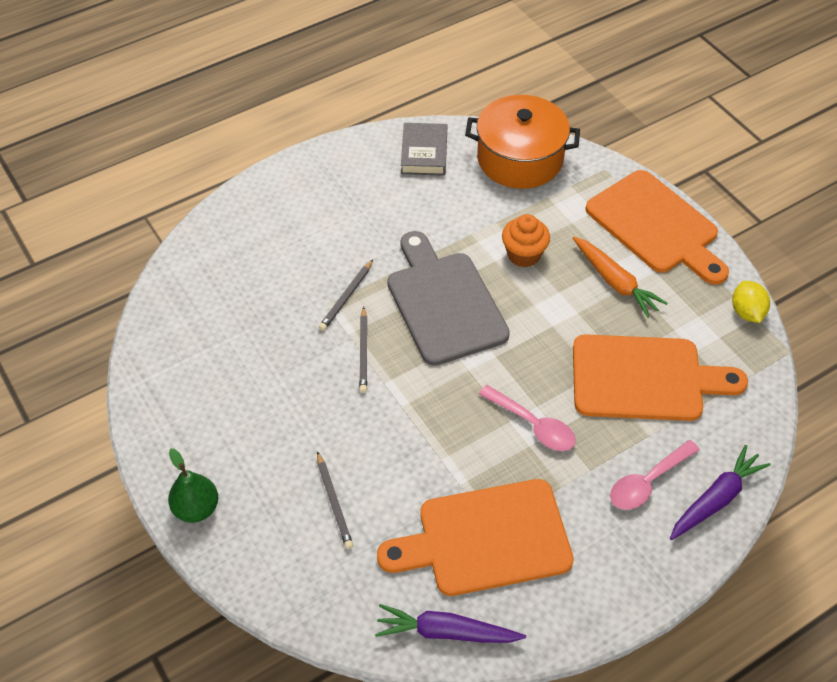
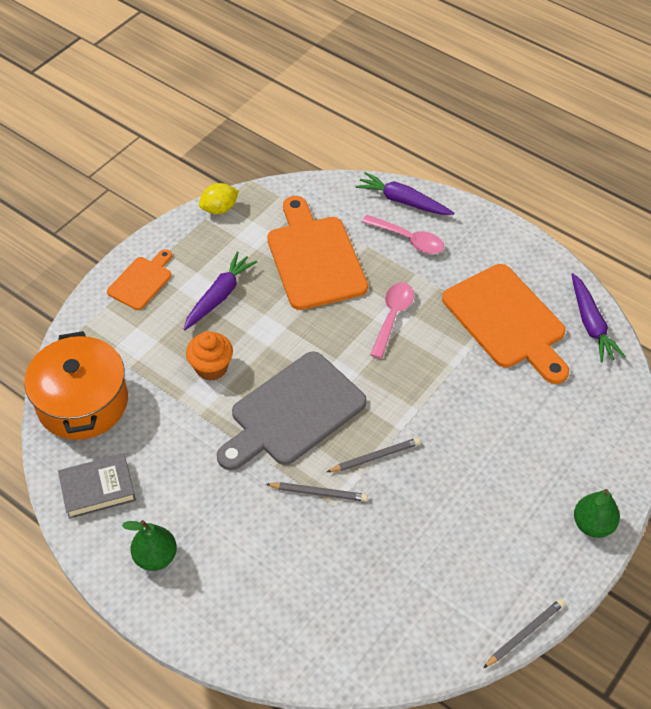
camera: 110 degrees left, 0 degrees up
(334, 502) = (531, 427): grey pencil -> grey pencil (524, 633)
(341, 176) = (156, 557): none -> green pear
(615, 282) = (219, 296): orange carrot -> purple carrot
(656, 226) = (142, 281): orange cutting board -> orange cutting board, size x0.54

